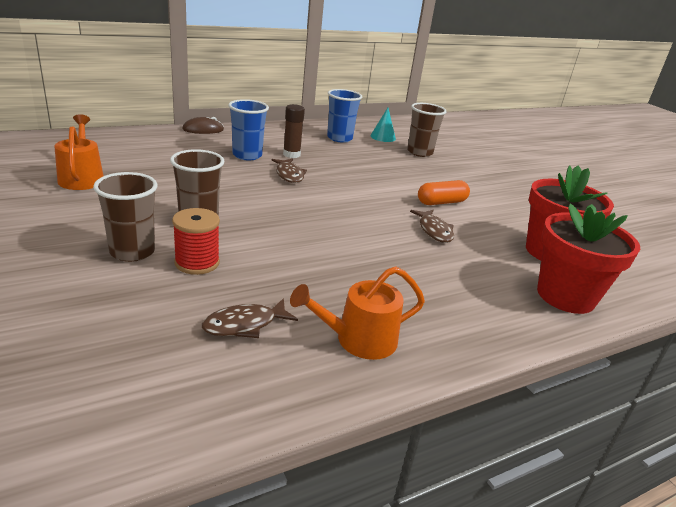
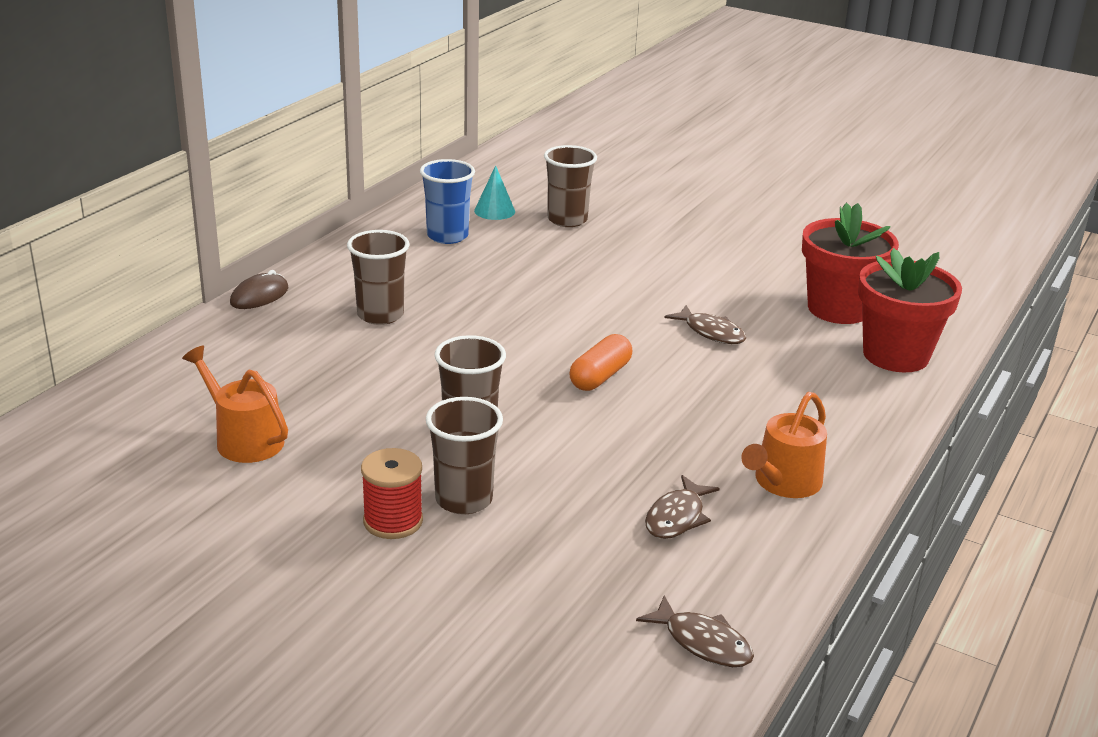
camera: 30 degrees left, 0 degrees up
(197, 263) = (544, 480): red spool -> red spool (393, 521)
(247, 155) = (380, 315): blue cup -> brown cup
(289, 175) = (472, 323): brown fish -> brown fish (703, 642)
(291, 154) = (429, 290): brown glue stick -> none
(441, 202) = (676, 289): orange capsule -> orange capsule (600, 376)

